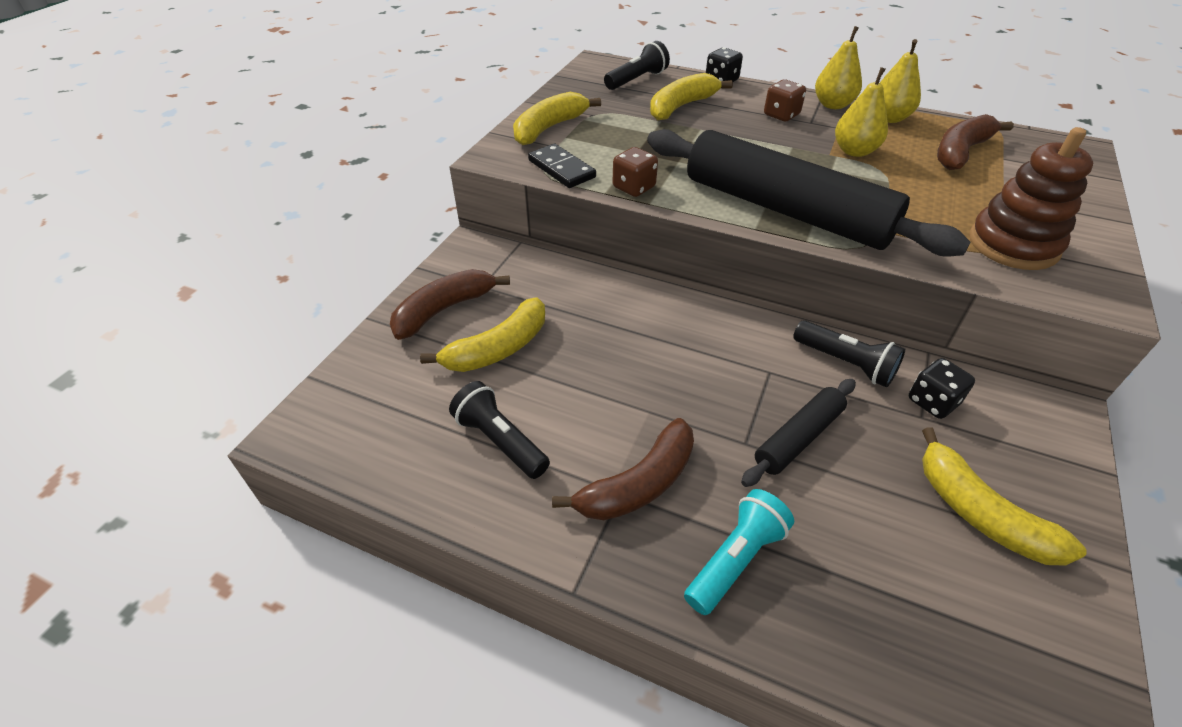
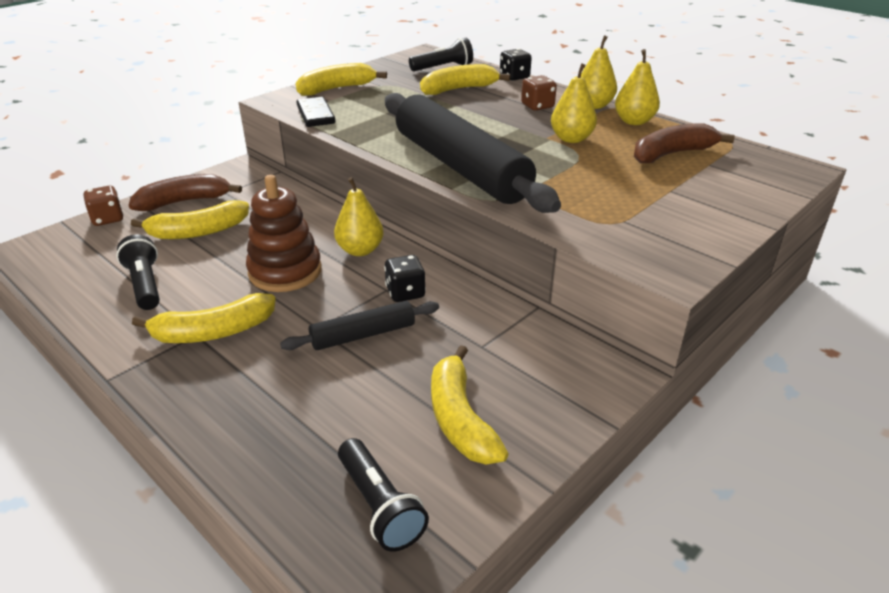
camera: 20 degrees right, 10 degrees down
(634, 187) = (356, 134): brown dice -> brown dice (108, 219)
(638, 484) = (213, 332): brown banana -> yellow banana
(699, 328) = (360, 250): none -> yellow pear
(735, 559) = (236, 393): turquoise flashlight -> none
(845, 363) = (455, 298): black flashlight -> black flashlight (380, 506)
(932, 402) = (502, 339): black dice -> black dice (405, 293)
(1013, 245) = (633, 222): brown stacking toy -> brown stacking toy (285, 271)

